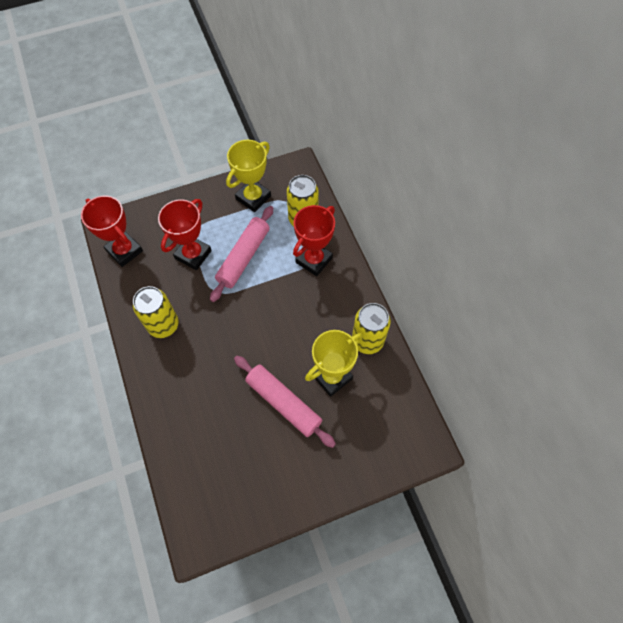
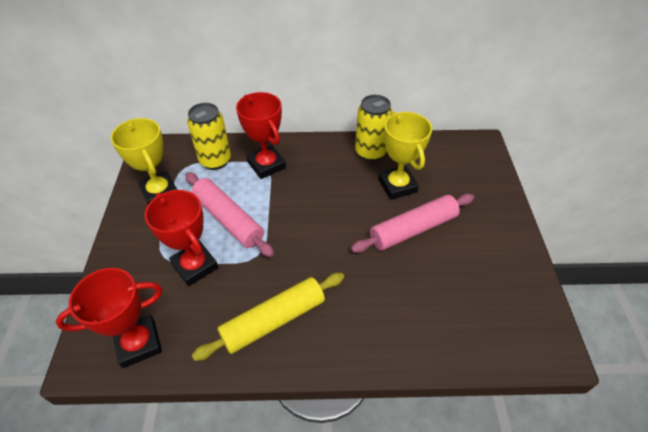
camera: 70 degrees left, 15 degrees down
(163, 325) = (274, 320): yellow can -> yellow rolling pin

